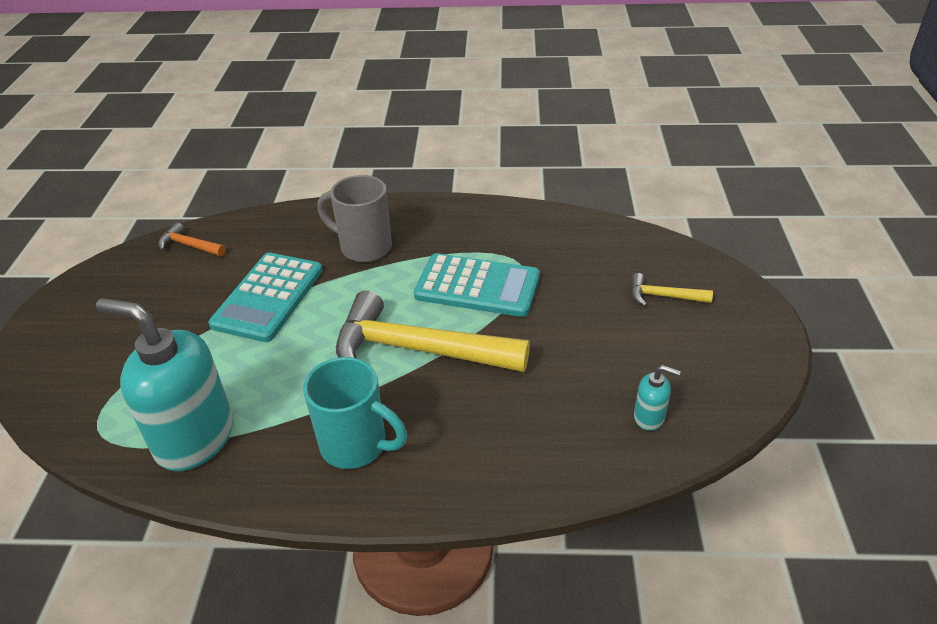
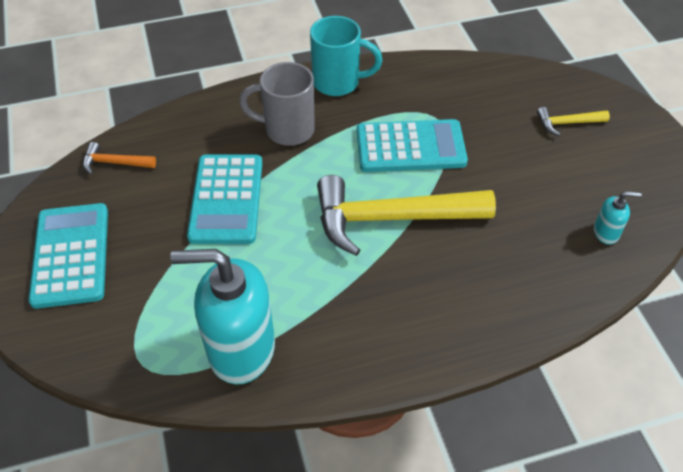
camera: 20 degrees left, 10 degrees up
(101, 316) = (71, 255): none -> turquoise calculator
(356, 445) = (387, 318): turquoise mug -> turquoise mug (338, 83)

